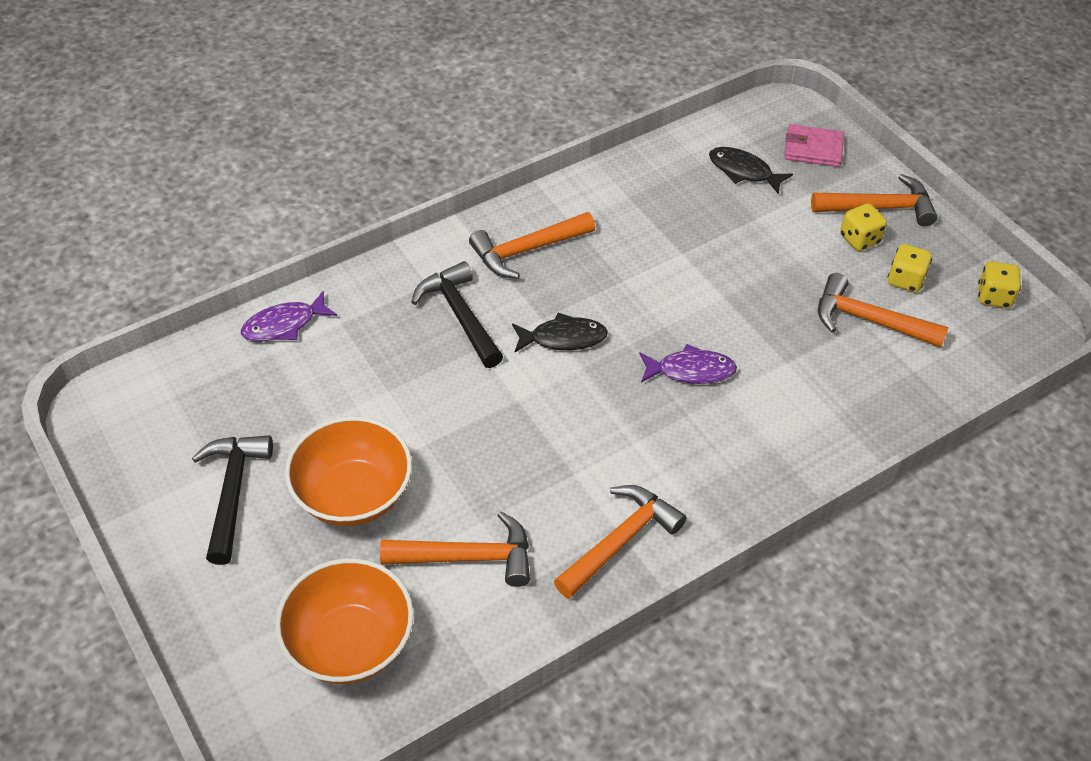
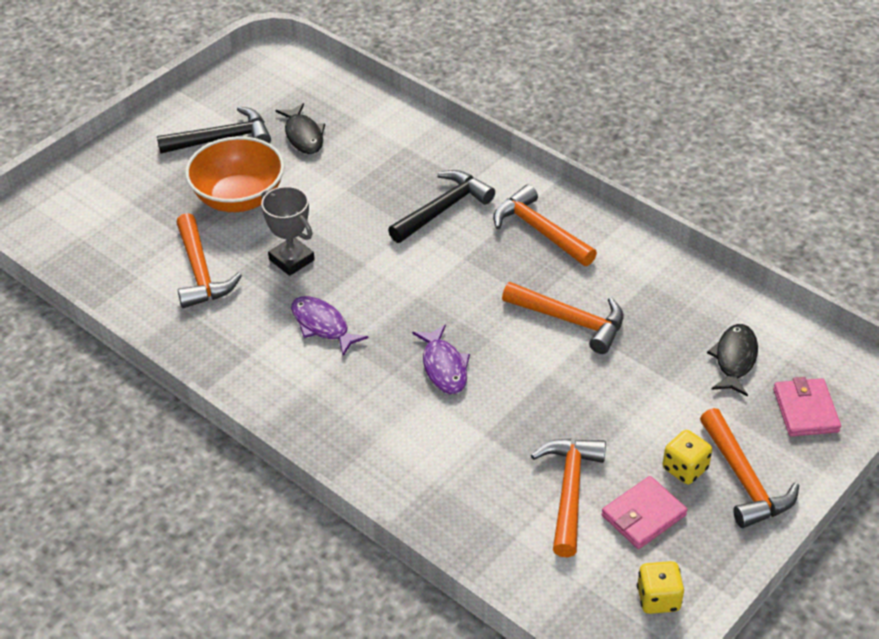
camera: 75 degrees right, 5 degrees down
(284, 325) = (389, 118): purple fish -> purple fish (322, 325)
(350, 643) = (111, 230): orange bowl -> none
(484, 464) = (291, 260): none -> grey trophy
(563, 338) = (445, 276): black fish -> black fish (303, 135)
(620, 541) = (241, 356): orange hammer -> orange hammer (570, 321)
(905, 280) = (643, 515): yellow dice -> pink wallet

